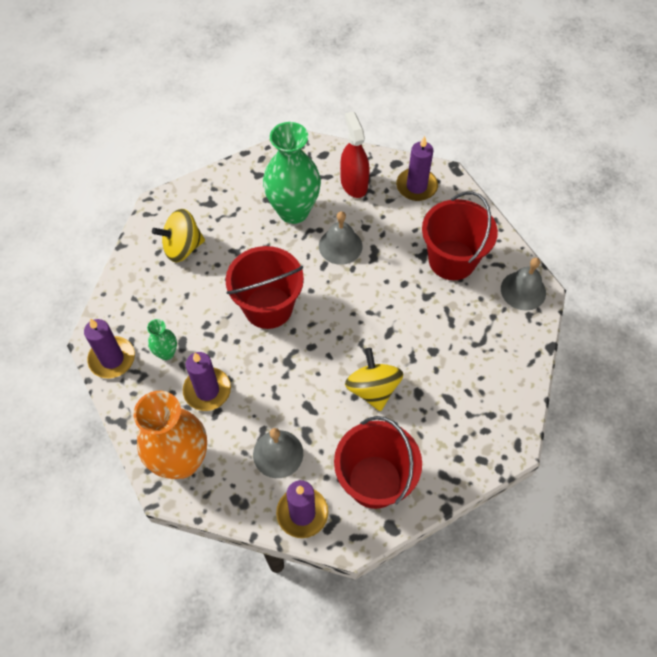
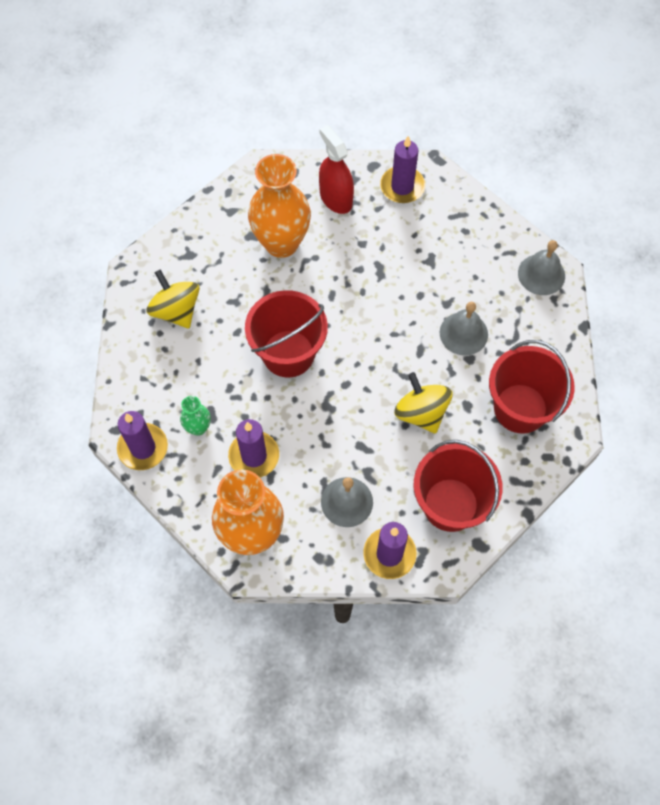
camera: 15 degrees left, 5 degrees up
(182, 247) = (176, 310): yellow spinning top -> yellow spinning top turned 90 degrees clockwise
(293, 211) = (281, 243): green vase -> orange vase
(340, 246) = (342, 270): grey bell -> grey bell (463, 333)
(452, 260) = (461, 259): red bucket -> red bucket (520, 408)

